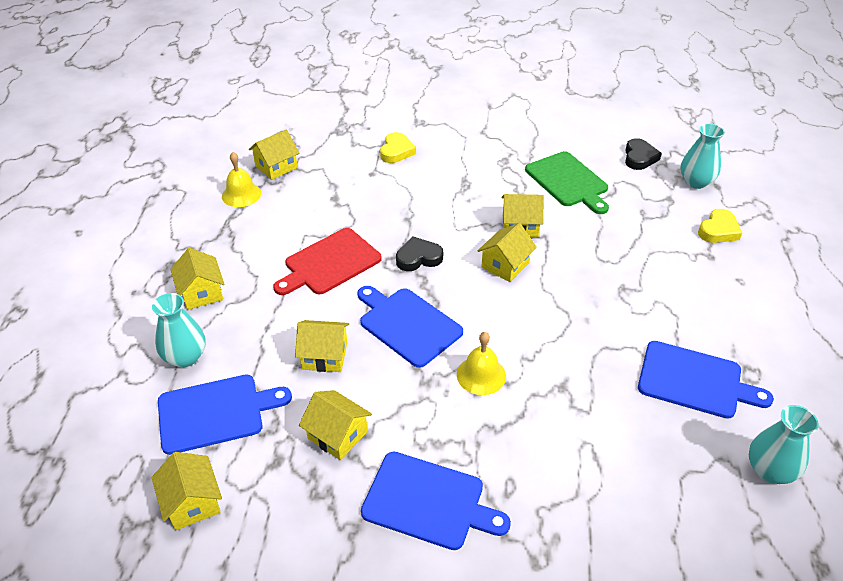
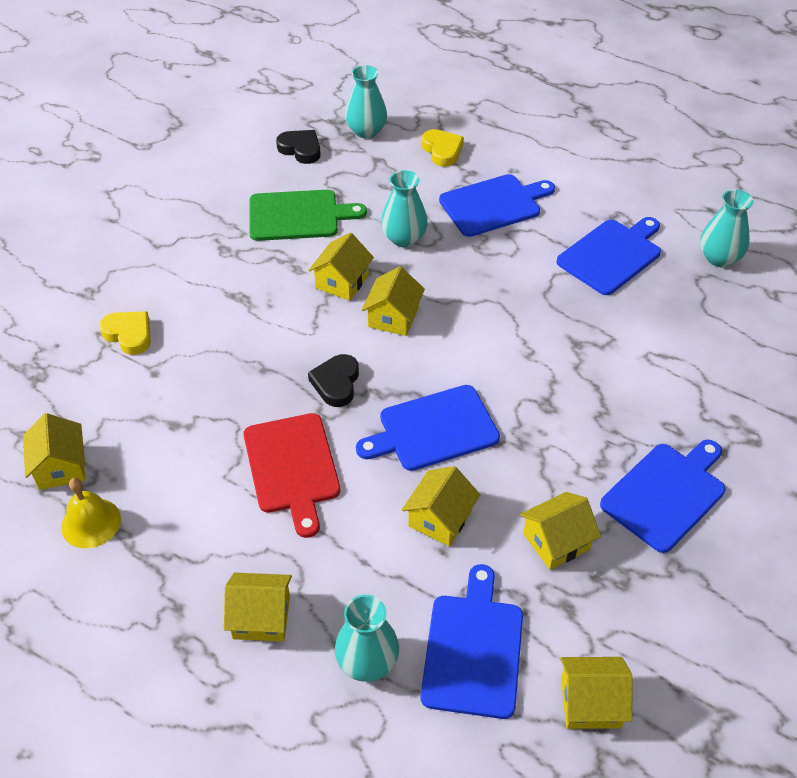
camera: 65 degrees left, 5 degrees up
(481, 375) = (533, 396): yellow bell -> none
(505, 265) = (393, 317): yellow house -> yellow house turned 45 degrees clockwise
(594, 242) = (404, 238): none -> turquoise vase
(683, 281) = (493, 204): none -> blue cutting board

